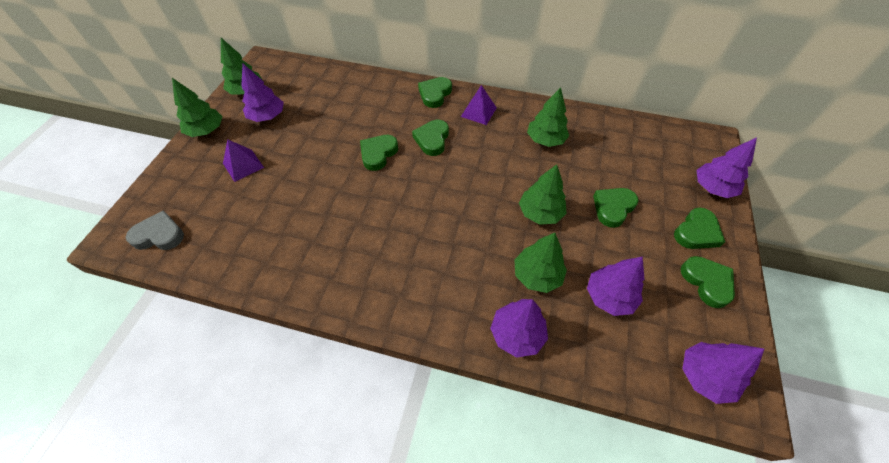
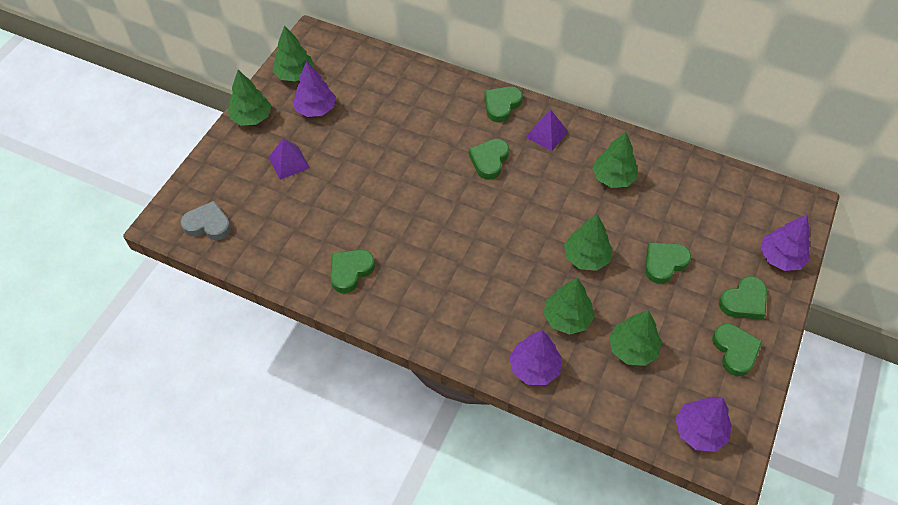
camera: 10 degrees right, 0 degrees up
(378, 154) = (429, 169): green heart -> green heart (350, 271)
(609, 296) = (632, 349): purple tree -> green tree

